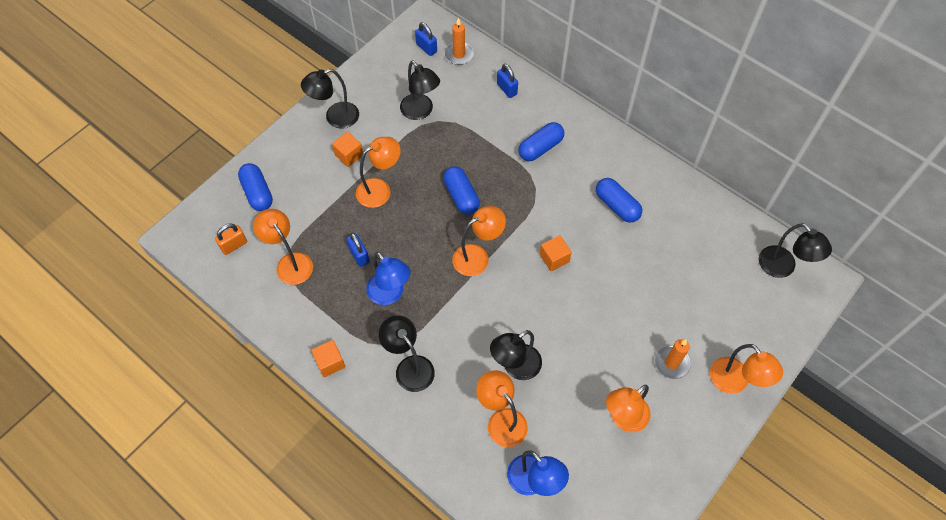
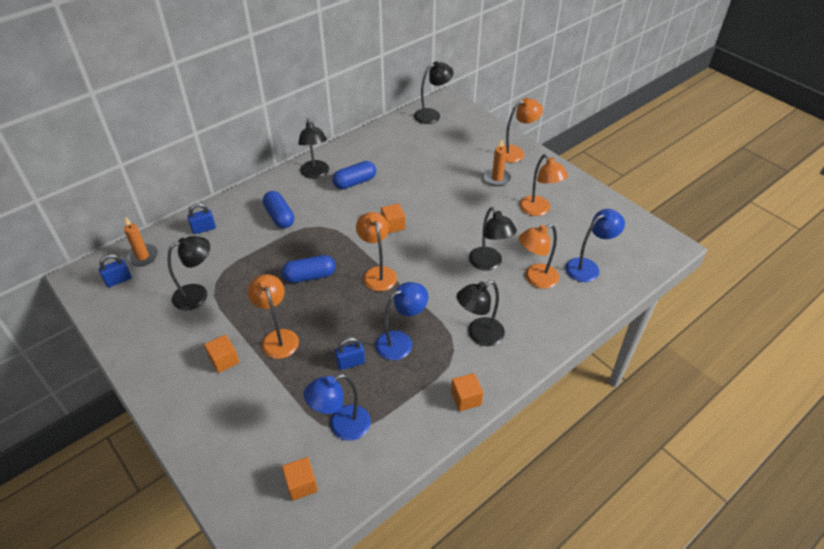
camera: 80 degrees left, 15 degrees down
(234, 245) = (301, 484): orange padlock -> orange cube
(257, 193) = (238, 455): blue capsule -> none
(290, 262) = (341, 426): orange lamp -> blue lamp
(335, 118) = (168, 368): black lamp -> black lamp (316, 174)

